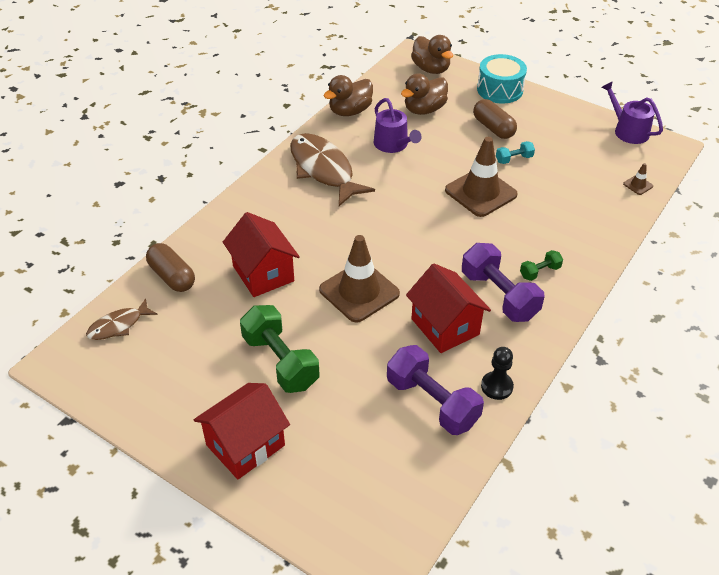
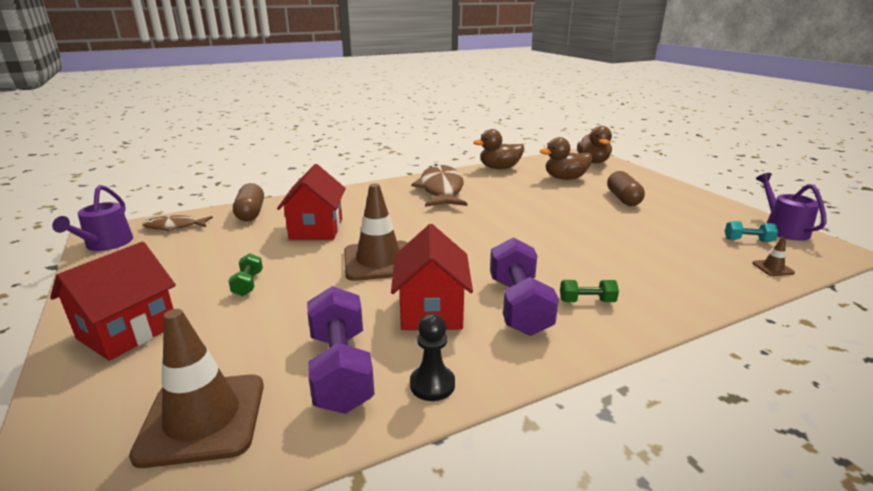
camera: 30 degrees right, 20 degrees down
(245, 445) = (127, 331): red house -> red house turned 45 degrees counterclockwise
(280, 361) = (248, 284): green dumbbell -> green dumbbell, size x0.49
(393, 145) = (516, 189): purple watering can -> purple watering can (106, 244)
(480, 192) = (572, 231): brown traffic cone -> brown traffic cone (203, 419)
(500, 90) = (649, 181): turquoise drum -> none
(514, 159) = (628, 220): turquoise dumbbell -> turquoise dumbbell (748, 240)

